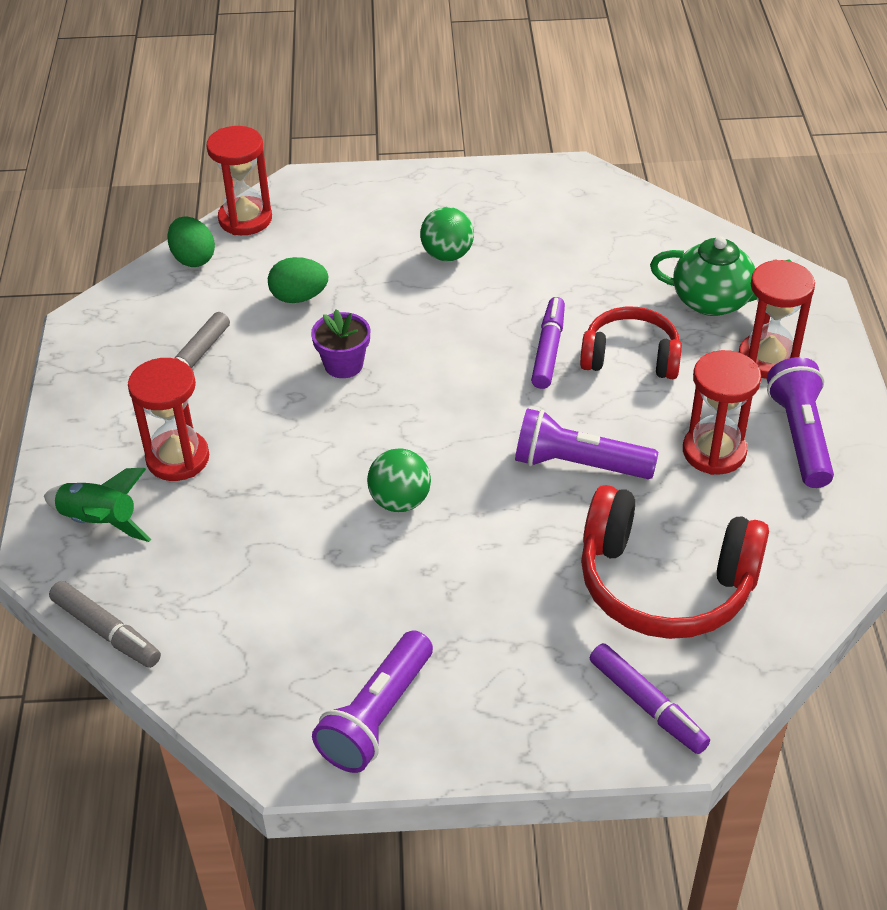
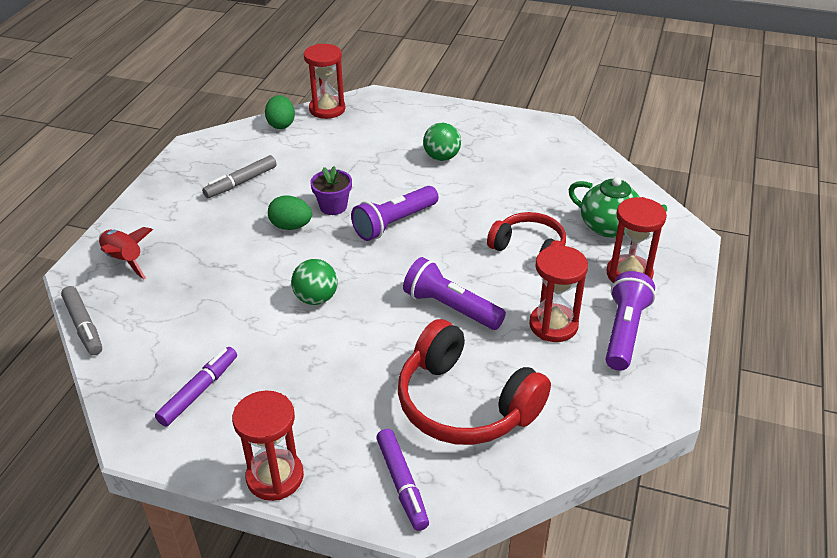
camera: 20 degrees right, 5 degrees down
(100, 522) = (124, 260): green rocket -> red rocket
(178, 458) = (195, 236): red hourglass -> red hourglass (275, 477)
(299, 297) = (331, 161): green egg -> green egg (291, 226)
(376, 716) = (213, 431): purple flashlight -> purple flashlight (394, 223)
(548, 350) = (474, 230): purple marker -> purple marker (199, 391)

